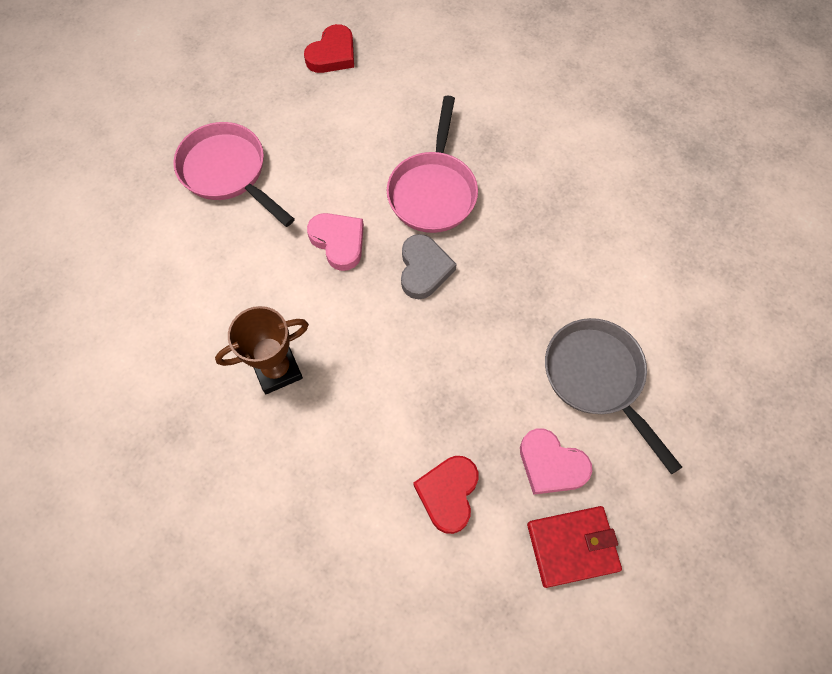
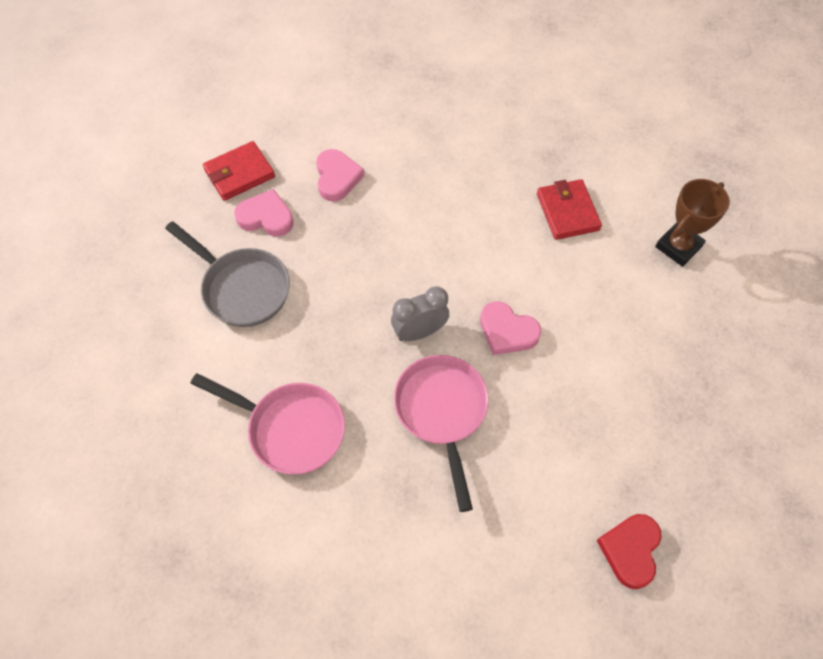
camera: 160 degrees right, 5 degrees down
(202, 349) = (567, 212): none -> red wallet
(228, 172) = (648, 364): pink pan -> pink pan (290, 429)
(277, 369) = (502, 216): brown trophy -> brown trophy (678, 247)
(424, 269) = (419, 332): grey heart -> grey clock
(448, 494) = (337, 178): red heart -> pink heart

